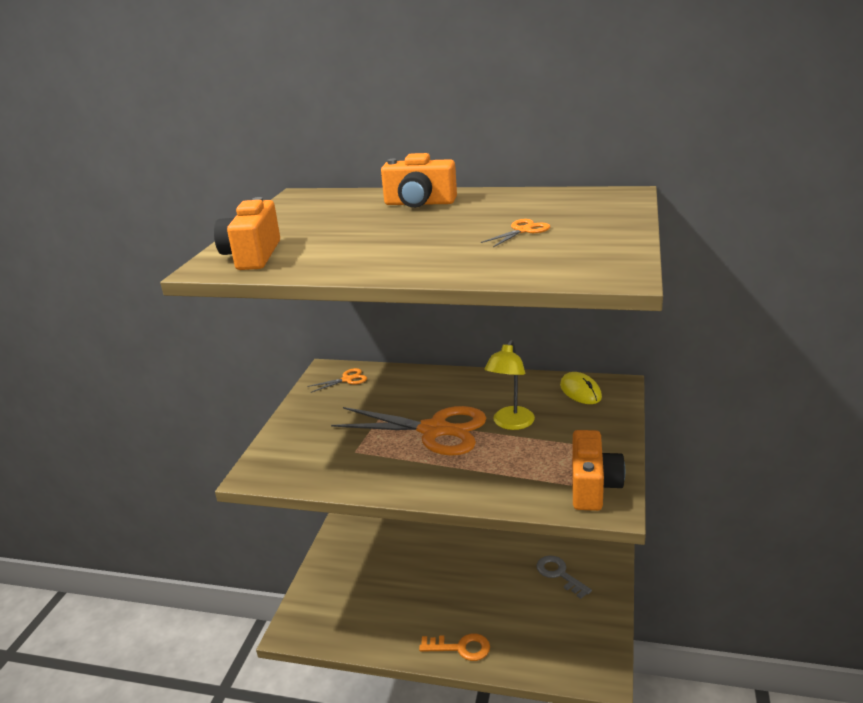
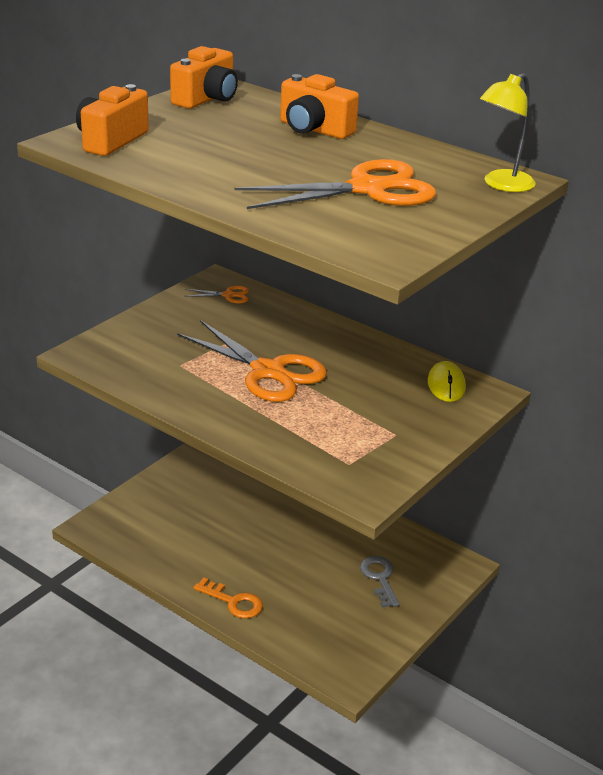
camera: 20 degrees right, 5 degrees up
(511, 423) = (346, 391): yellow lamp -> yellow lamp (502, 185)
(523, 230) = (368, 189): orange scissors -> orange scissors, size x2.34
(593, 486) = (367, 473): orange camera -> orange camera (206, 99)

